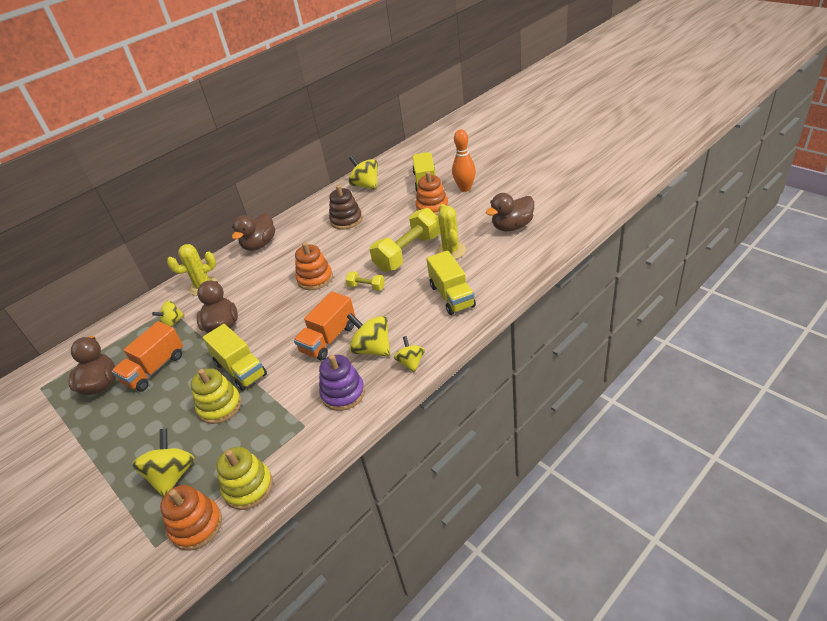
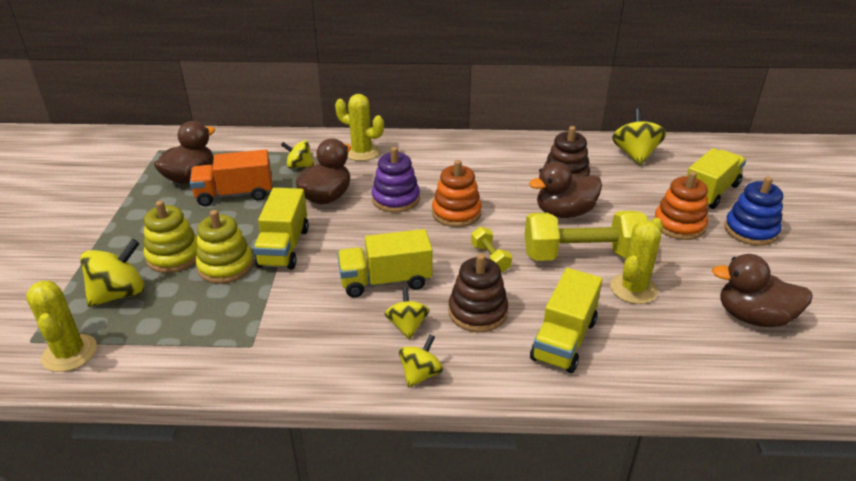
camera: 40 degrees right, 5 degrees down
(196, 526) = (70, 353): orange stacking toy -> yellow cactus
(248, 487) = (140, 358): yellow stacking toy -> yellow stacking toy (174, 256)
(259, 244) = (455, 147): brown duck -> brown duck (564, 213)
(328, 339) = (385, 281): orange truck -> yellow truck
(343, 393) = (321, 346): purple stacking toy -> purple stacking toy (395, 199)
(372, 349) = (407, 326): yellow spinning top -> yellow spinning top, size x0.63
(397, 315) = (477, 312): none -> brown stacking toy
(465, 188) = (750, 231): orange bowling pin -> blue stacking toy

